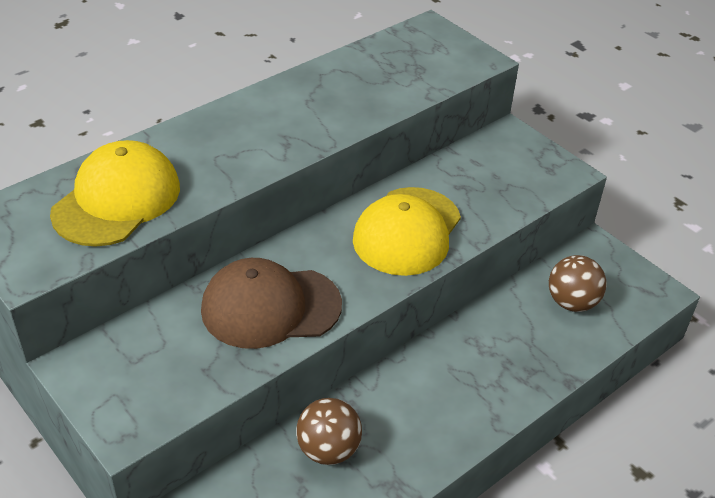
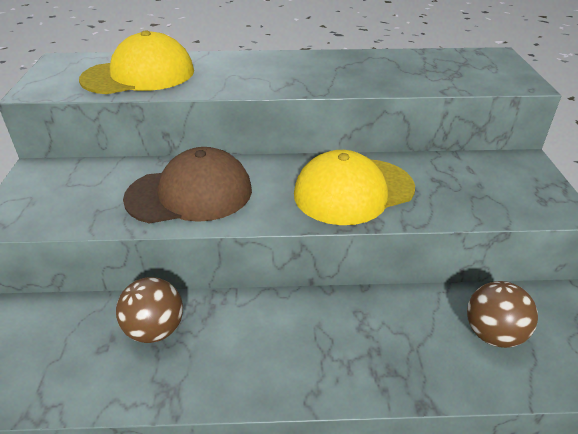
camera: 40 degrees right, 5 degrees down
(270, 307) = (190, 194): brown cap -> brown cap turned 135 degrees clockwise

